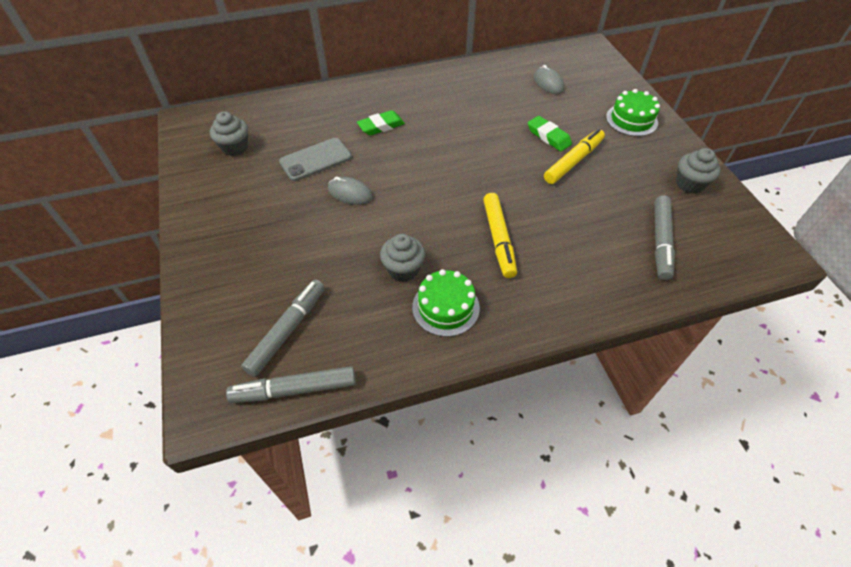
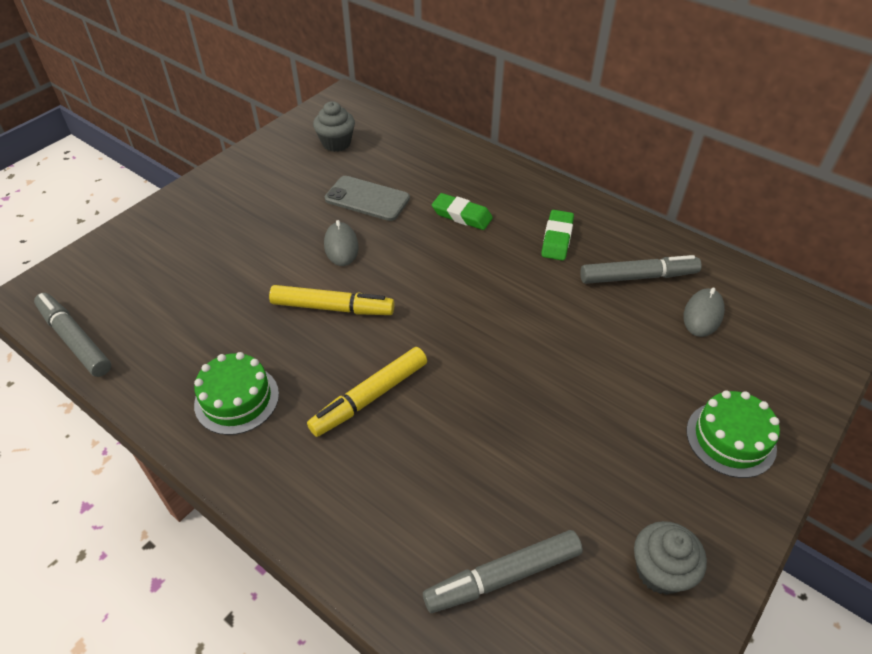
camera: 55 degrees right, 5 degrees down
(287, 330) = (138, 299): grey marker -> grey marker (638, 277)
(403, 269) = (266, 339): grey cupcake -> none
(548, 136) = (594, 363): green eraser -> green eraser (557, 239)
(573, 161) = (572, 409): yellow marker -> yellow marker (332, 307)

